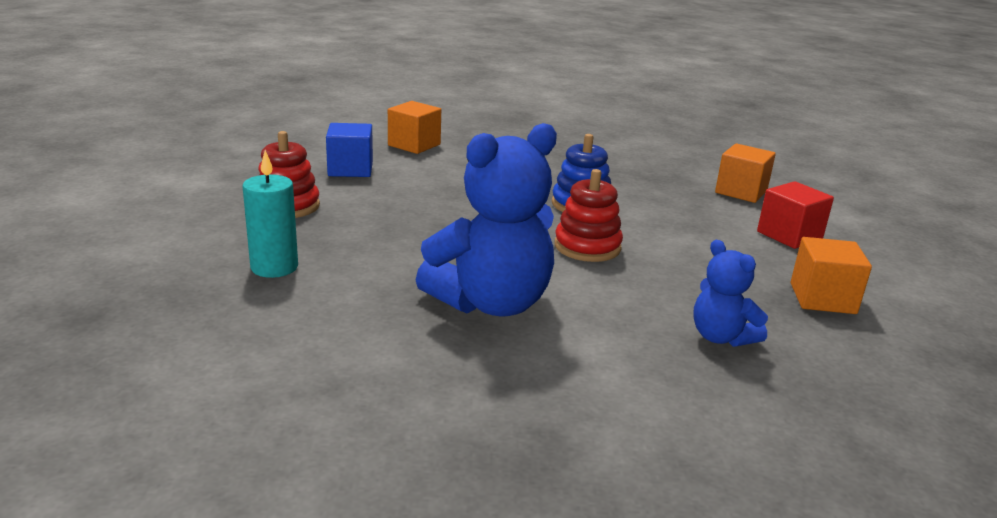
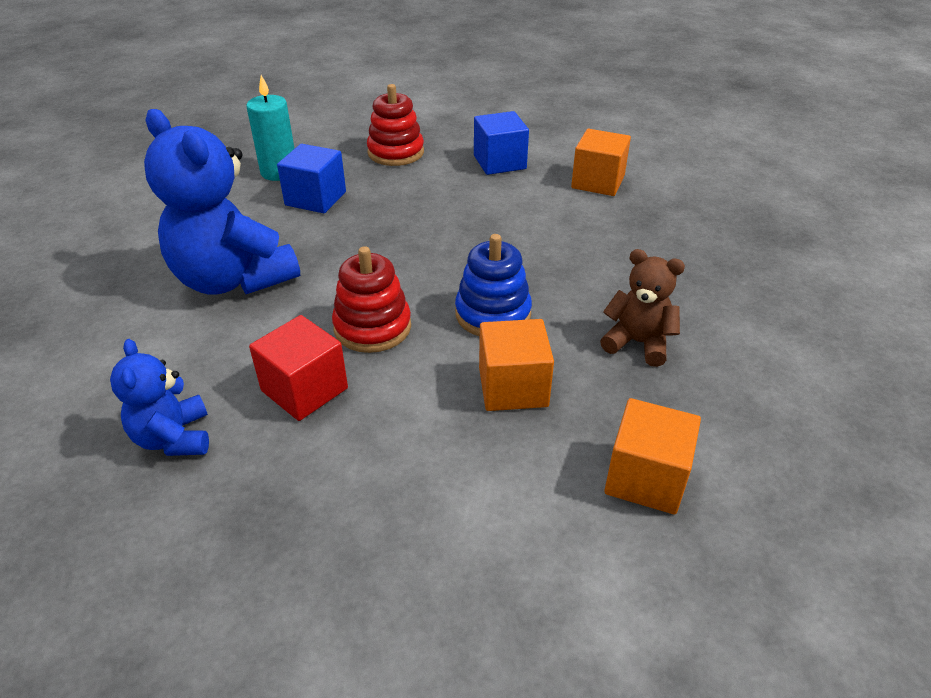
camera: 80 degrees right, 15 degrees up
(354, 252) = (315, 198): none -> blue cube
(622, 171) = (638, 343): none -> brown teddy bear
(721, 337) = (174, 438): blue teddy bear -> blue teddy bear turned 60 degrees counterclockwise
(789, 235) = (488, 531): red cube -> red cube (304, 389)
(822, 298) = (279, 550): orange cube -> orange cube (513, 387)

